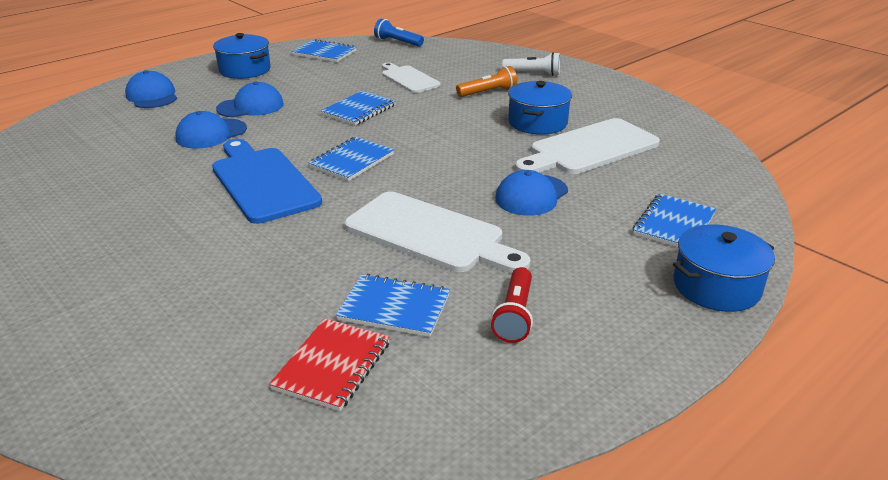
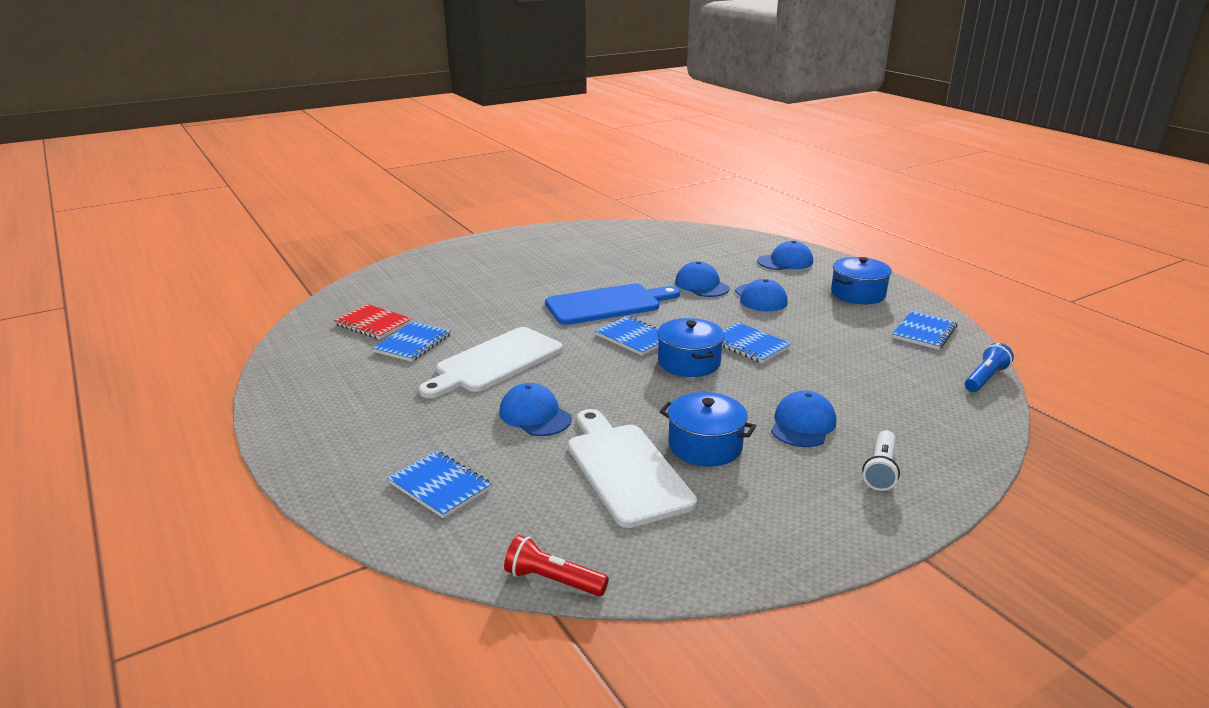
camera: 100 degrees right, 5 degrees down
(408, 79) = (845, 376): white cutting board -> none
(488, 92) = (802, 424): orange flashlight -> blue cap
(514, 315) = (372, 383): red flashlight -> red flashlight (553, 580)
(716, 286) = (333, 481): blue pot -> blue pot (689, 362)

